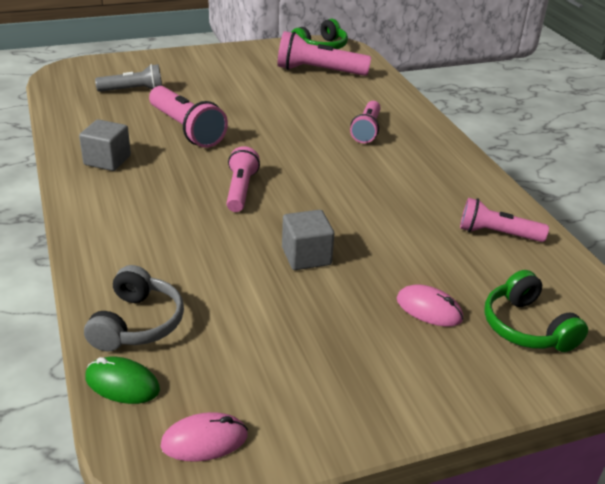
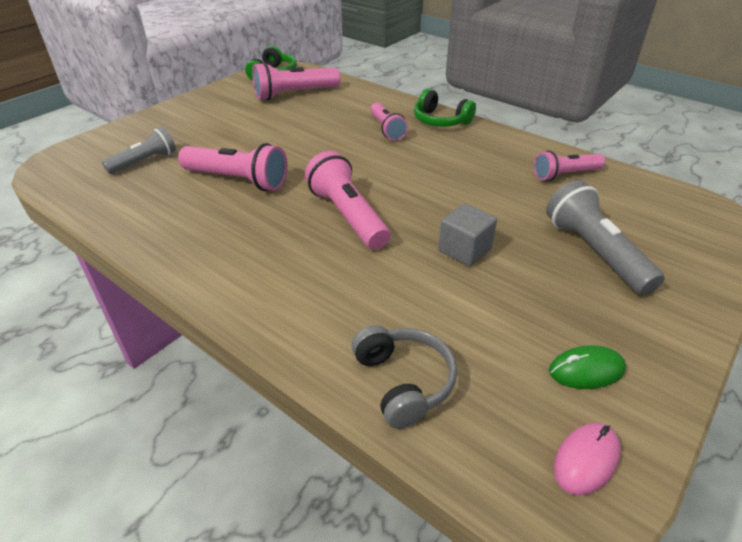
camera: 30 degrees left, 5 degrees up
(107, 160) = (194, 237): grey cube -> none
(122, 384) = (460, 449): green mouse -> green mouse (586, 370)
(240, 190) = (347, 216): pink flashlight -> pink flashlight, size x1.52
(429, 309) = (594, 252): pink mouse -> grey flashlight
(526, 327) = (664, 235): green headphones -> green headphones (440, 121)

